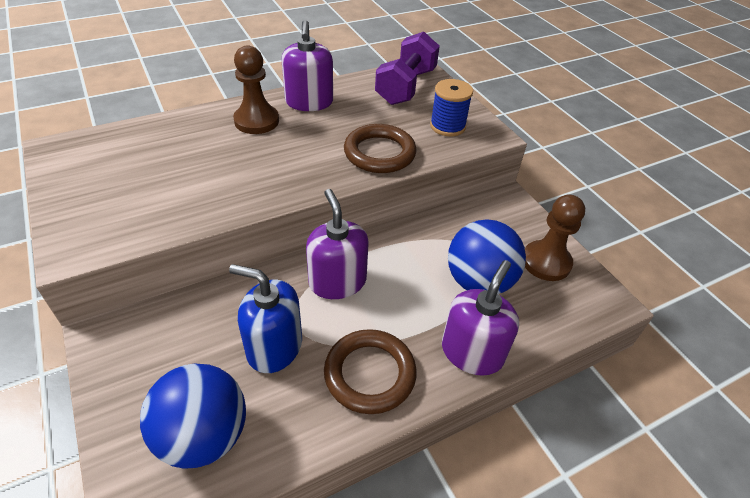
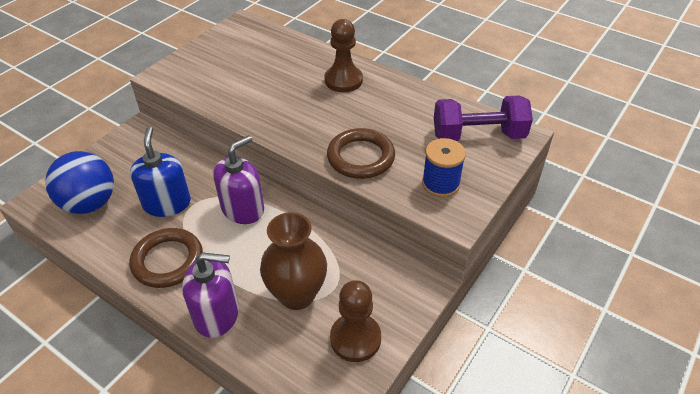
camera: 65 degrees right, 0 degrees up
(309, 102) = (394, 93): purple soap dispenser -> none
(479, 282) = (297, 295): blue ball -> brown vase

